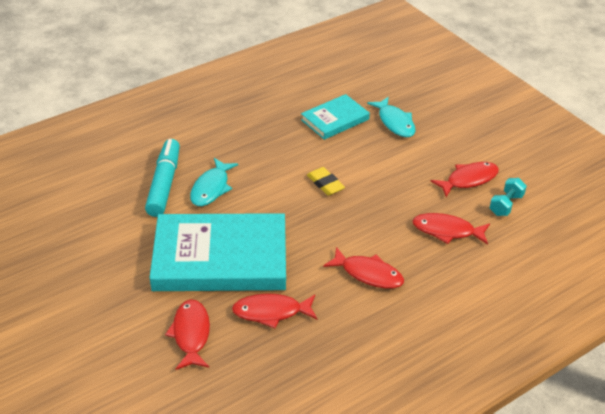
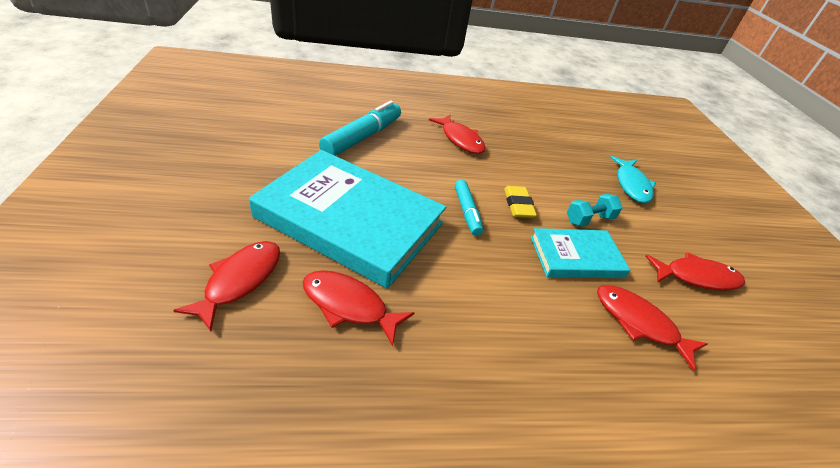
camera: 25 degrees right, 0 degrees up
(211, 188) = (401, 158): turquoise fish -> none
(294, 209) = (467, 212): none -> turquoise marker
(335, 120) = (567, 157): turquoise book -> turquoise book (576, 257)
(368, 274) = (501, 323): red fish -> red fish (460, 139)
(506, 205) = (739, 331): turquoise dumbbell -> turquoise dumbbell (589, 219)

